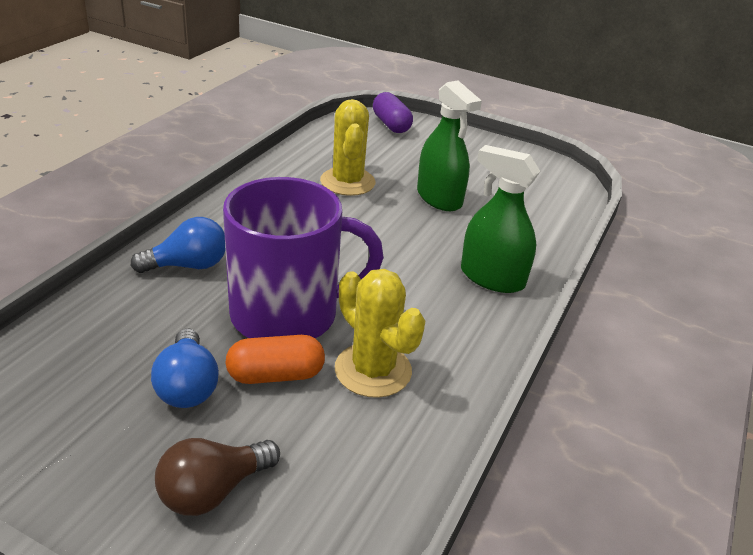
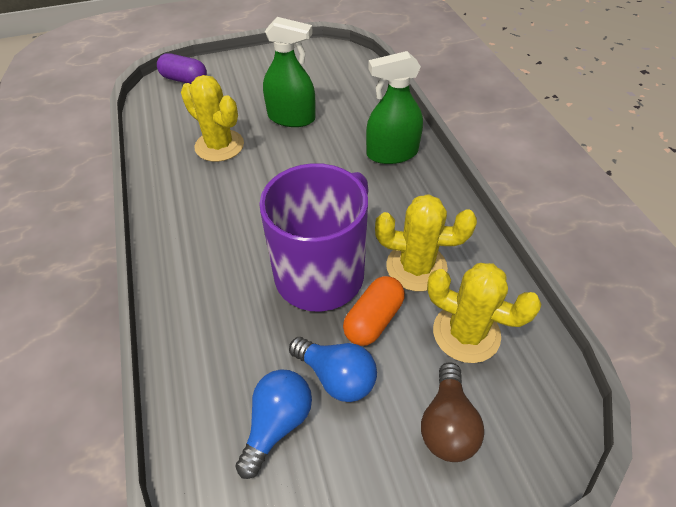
camera: 40 degrees left, 15 degrees up
(188, 265) = (207, 293): blue light bulb -> blue light bulb (277, 423)
(336, 449) = (466, 333): none -> yellow cactus

